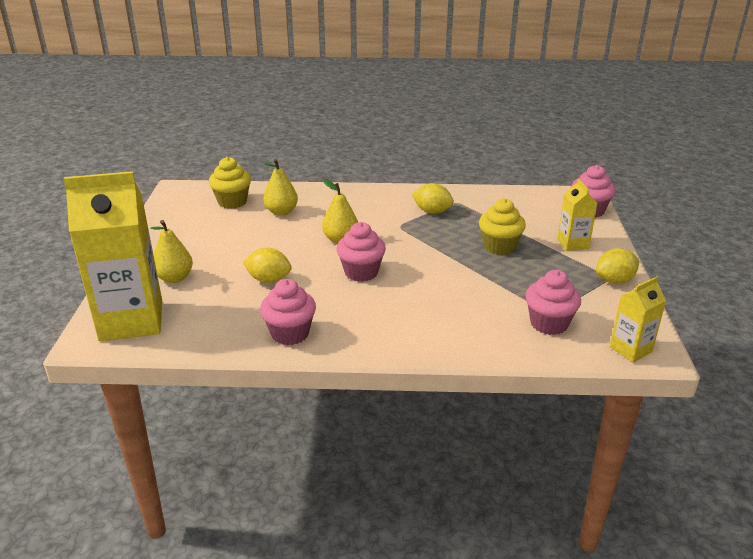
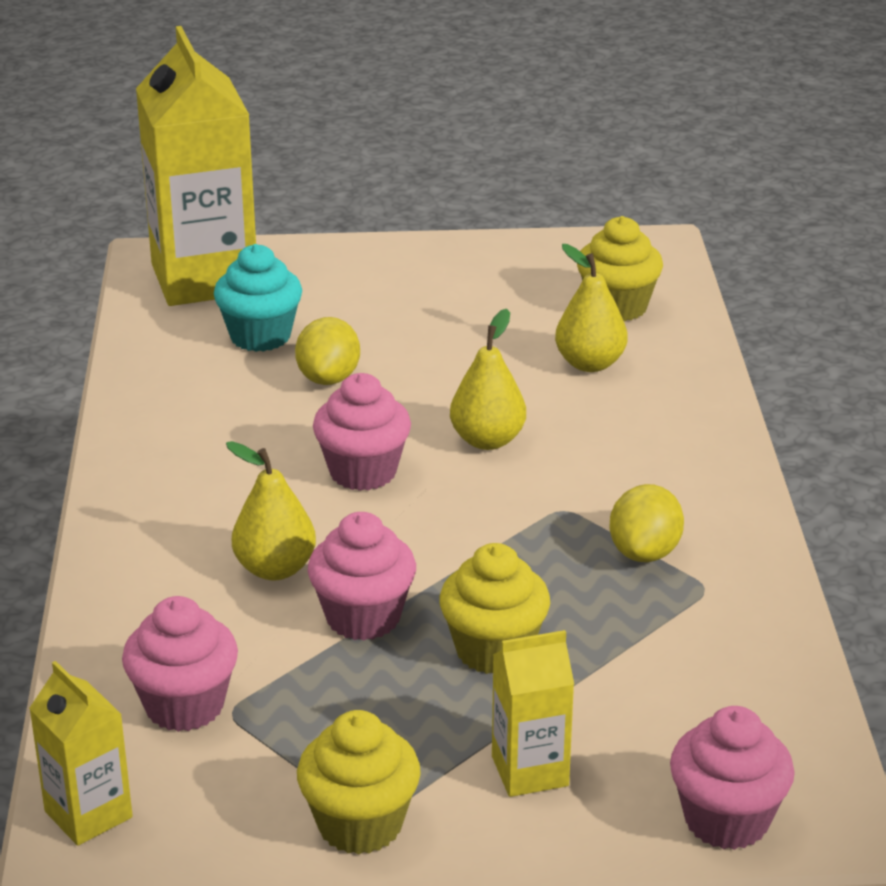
camera: 85 degrees right, 0 degrees up
(174, 278) = (327, 293): yellow pear -> yellow pear (275, 569)
(213, 301) = (260, 336): none -> turquoise cupcake
(290, 333) = (164, 415): pink cupcake -> pink cupcake (363, 617)
(614, 280) = (360, 825): yellow lemon -> yellow cupcake

